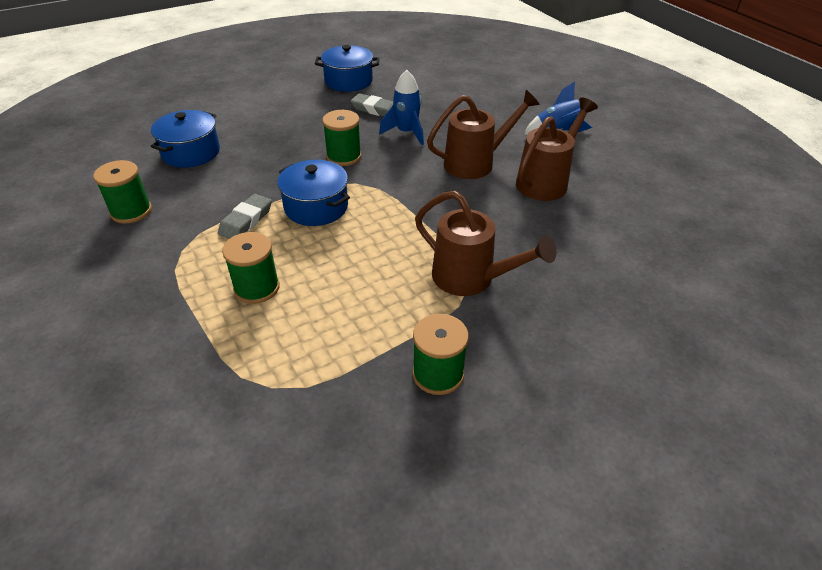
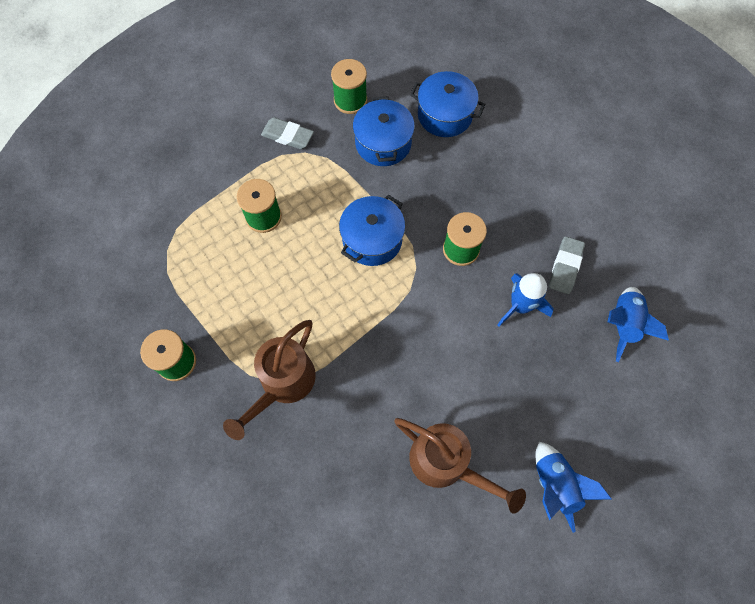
camera: 85 degrees right, 25 degrees up
(246, 221) = (346, 188): grey eraser -> grey eraser (287, 136)
(348, 81) = (627, 228): blue pot -> blue pot (383, 143)
(429, 92) = (623, 324): none -> blue rocket
(476, 163) = (471, 385): brown watering can -> none

